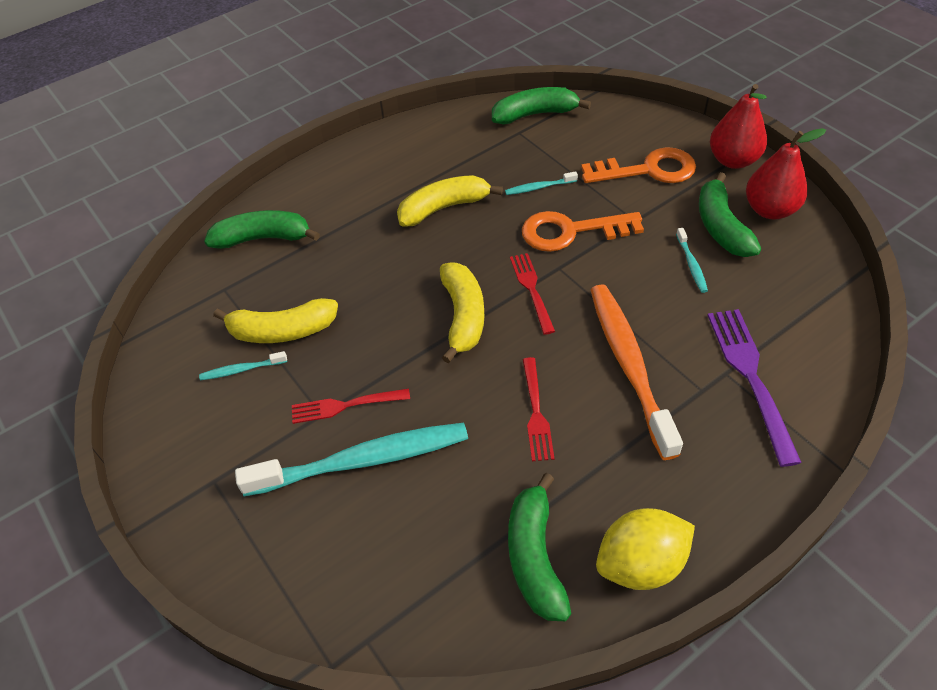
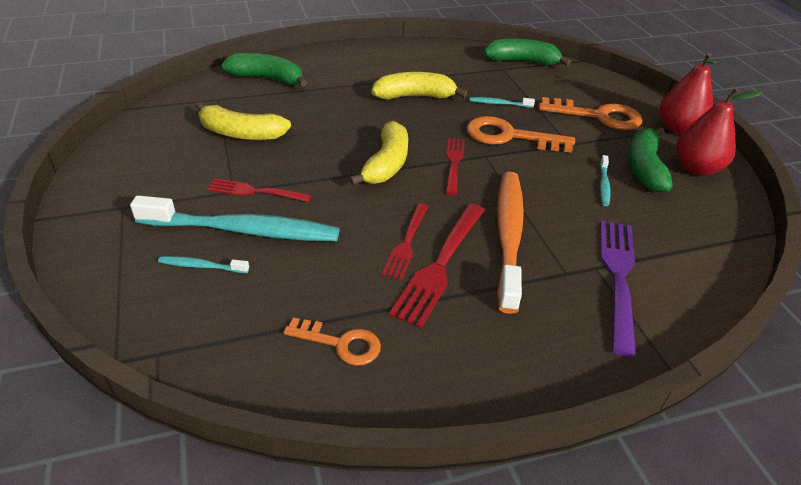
camera: 15 degrees right, 10 degrees down
(242, 370) = (195, 147): turquoise toothbrush -> turquoise toothbrush (201, 266)
(534, 556) = (340, 343): green banana -> orange key
(581, 426) = (440, 264): none -> red fork
(640, 564) = (434, 383): yellow lemon -> none

